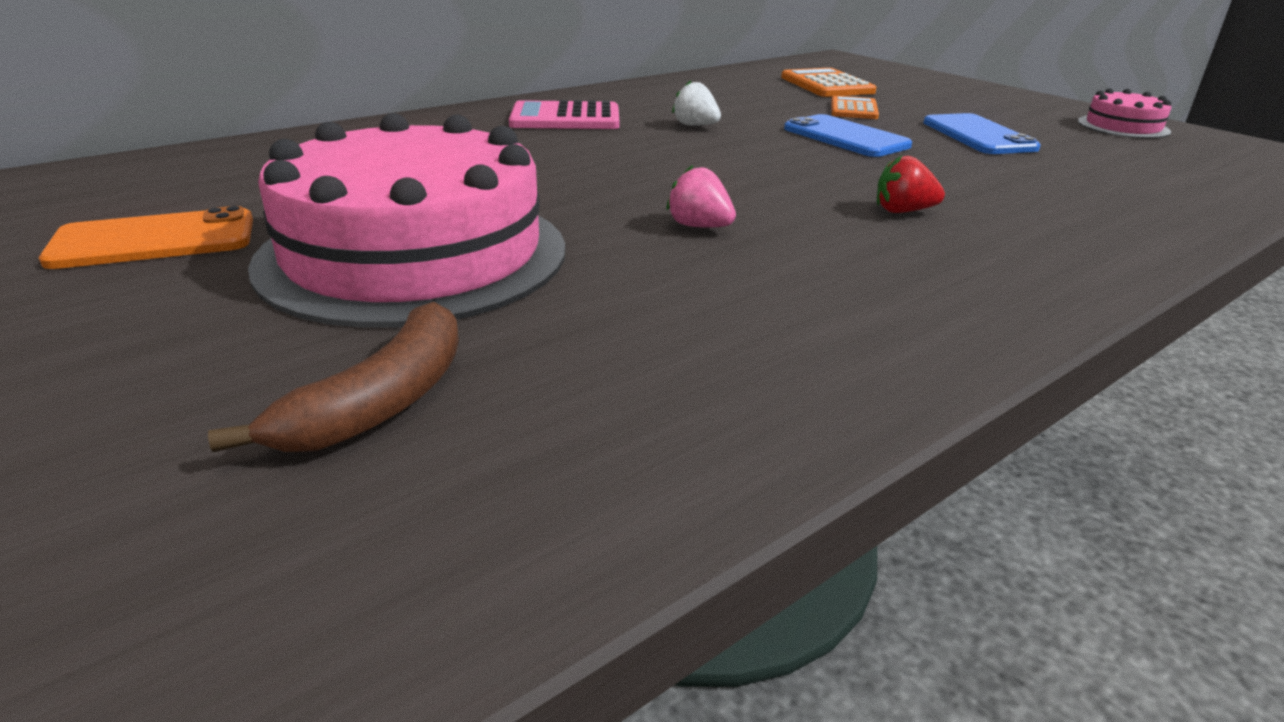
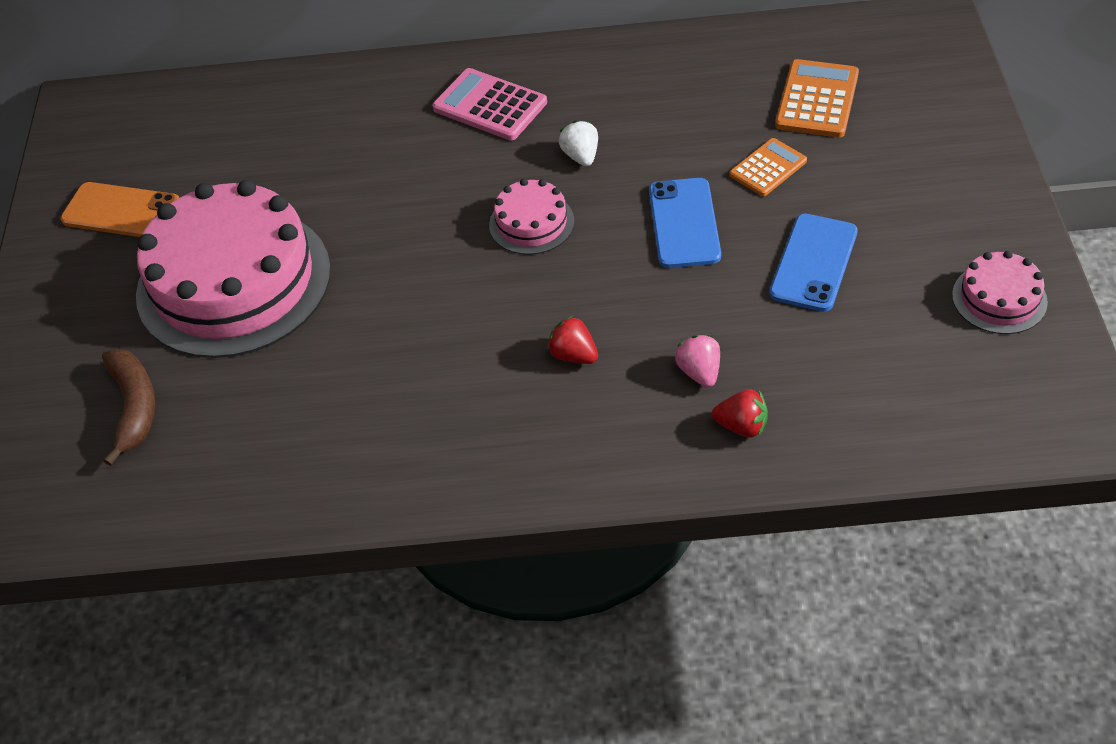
camera: 40 degrees right, 20 degrees up
(382, 402) = (134, 407): brown banana -> brown banana turned 75 degrees counterclockwise
(699, 226) = (416, 317): pink strawberry -> pink strawberry (699, 372)
(714, 158) = (531, 223): none -> pink cake
(1125, 212) = (742, 426): none -> red strawberry

